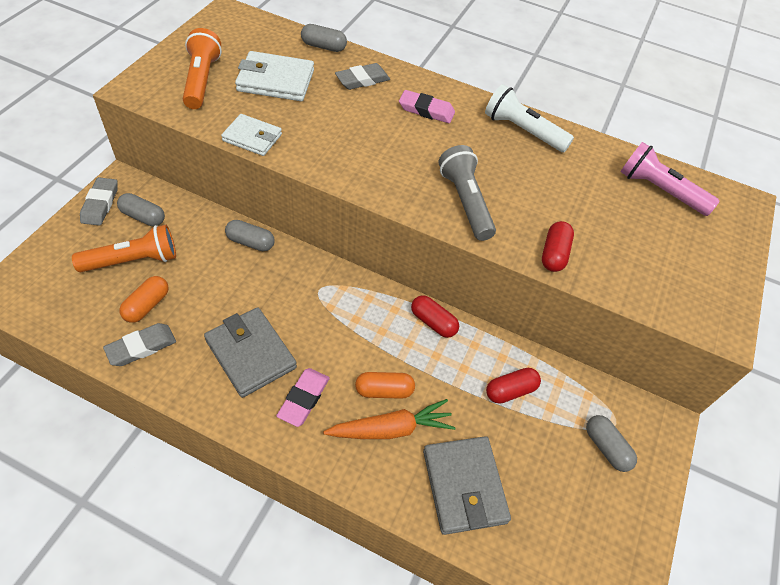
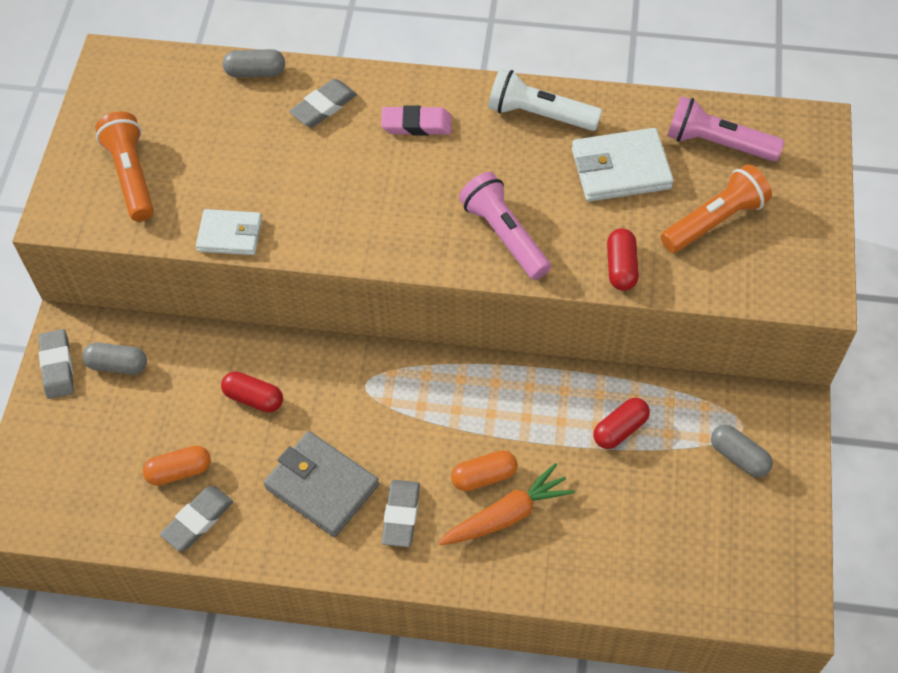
camera: 10 degrees left, 5 degrees up
(133, 260) = (135, 423): orange flashlight -> orange flashlight (714, 221)
(147, 305) = (179, 471): orange capsule -> orange capsule turned 60 degrees clockwise
(250, 242) = (260, 353): grey capsule -> none
(275, 81) = (220, 145): white wallet -> white wallet (620, 169)
(303, 398) = (401, 515): pink eraser -> grey eraser
(433, 322) = (509, 379): red capsule -> red capsule (253, 398)
(464, 486) = (603, 548): grey wallet -> none
(465, 202) = (504, 235): grey flashlight -> pink flashlight

